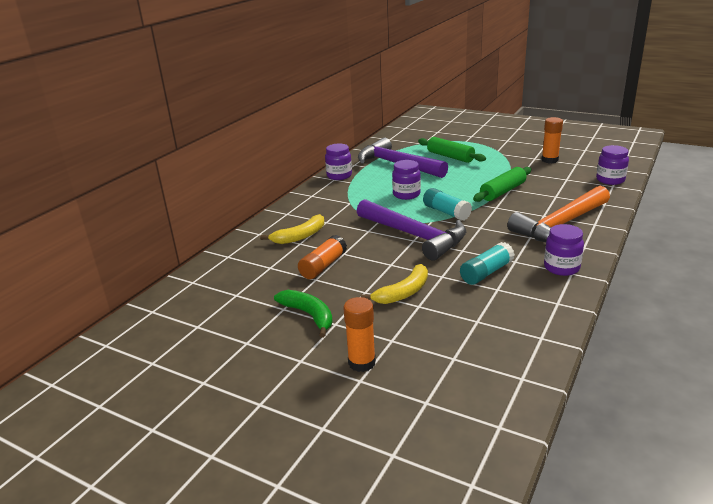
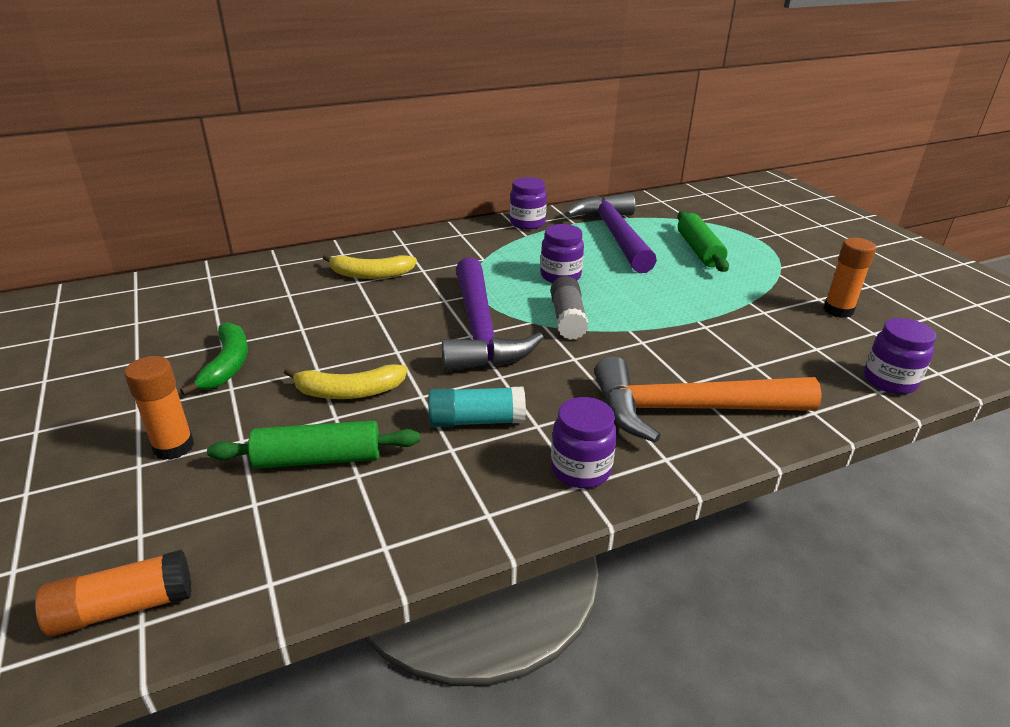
camera: 35 degrees right, 5 degrees up
(323, 266) = (333, 318): orange glue stick -> orange glue stick (123, 607)
(446, 212) = (567, 319): turquoise glue stick -> grey glue stick
(502, 191) = (688, 325): green rolling pin -> green rolling pin (318, 458)

